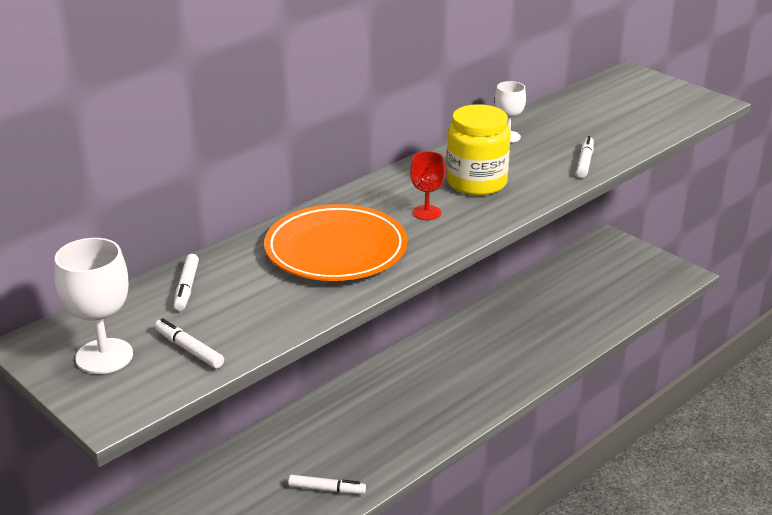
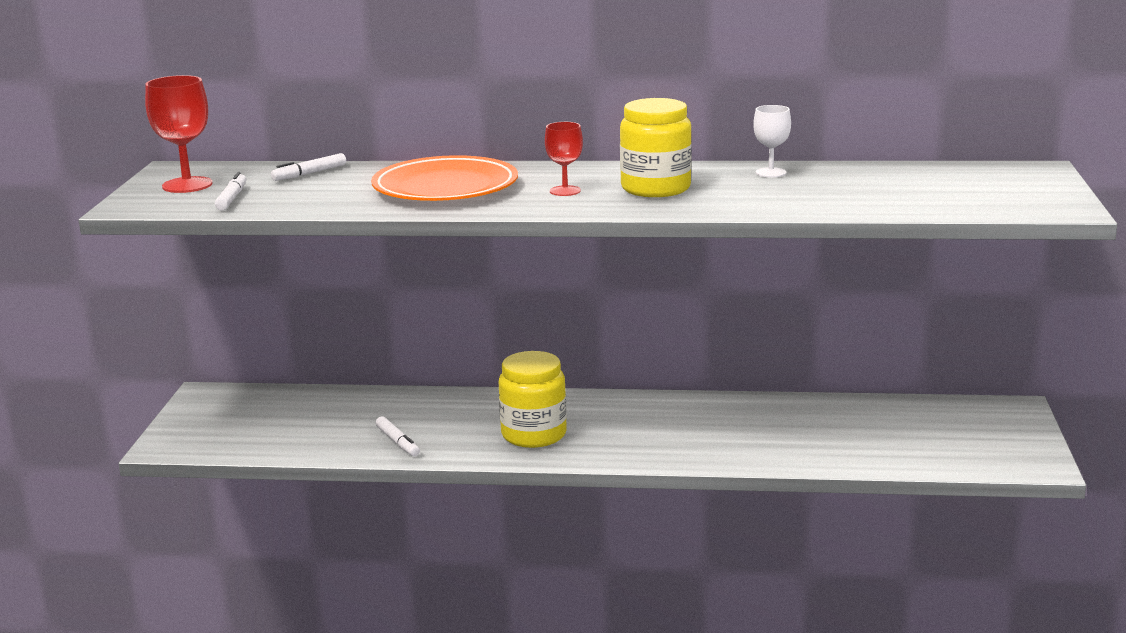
camera: 50 degrees right, 10 degrees down
(104, 356) = (187, 185): white goblet -> red goblet
(403, 421) = (534, 434): none -> yellow jar
(584, 162) = (790, 205): white marker -> none

